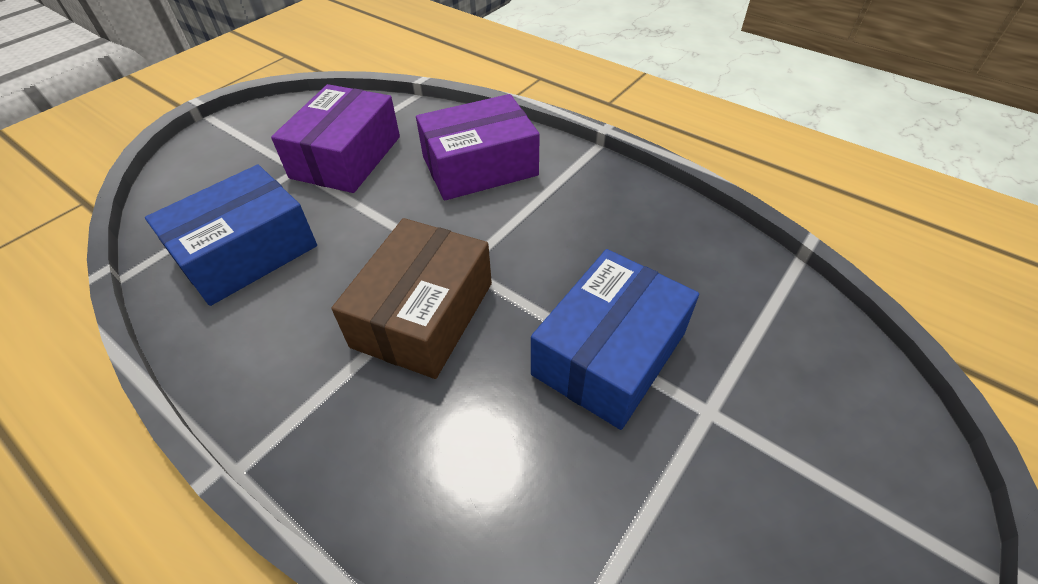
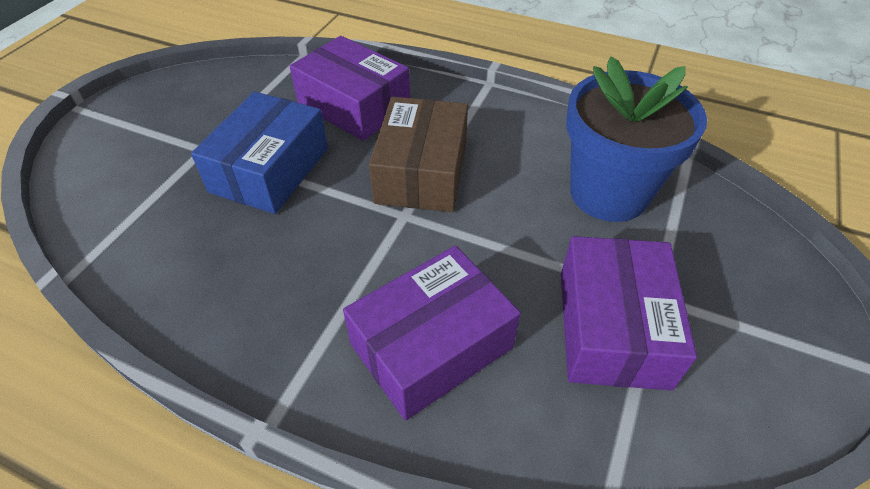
camera: 165 degrees right, 0 degrees up
(246, 252) = (608, 193): blue box -> blue flower pot
(476, 460) = (354, 105): none -> purple box

